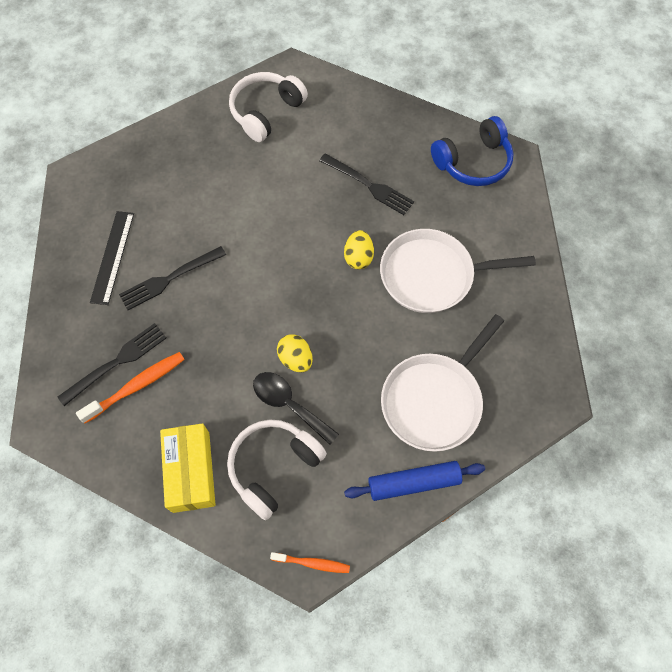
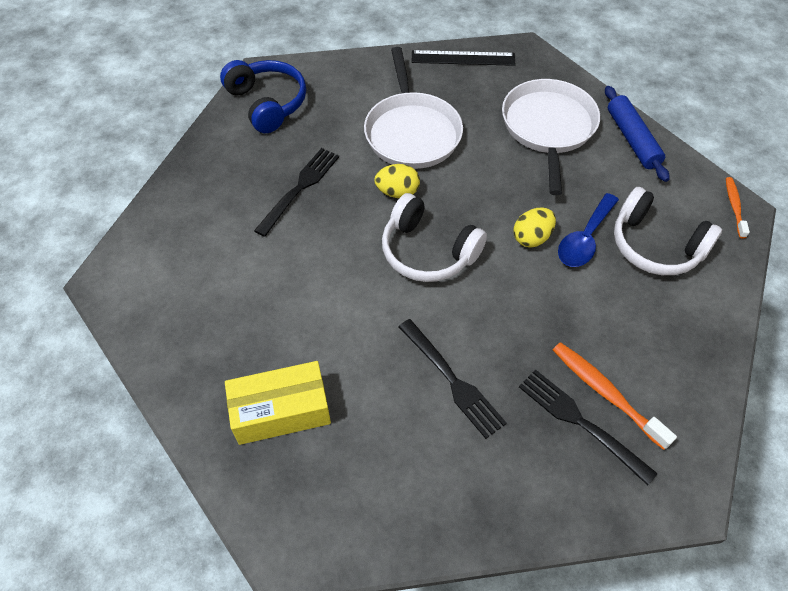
camera: 95 degrees left, 10 degrees down
(113, 257) = (428, 459): black ruler -> black ruler (463, 58)
(191, 471) = (686, 319): yellow box -> yellow box (281, 411)
(266, 112) = (180, 302): white headphones -> white headphones (427, 251)
(289, 404) = (584, 239): black spoon -> blue spoon
(434, 400) = (548, 127): white pan -> white pan turned 120 degrees counterclockwise

